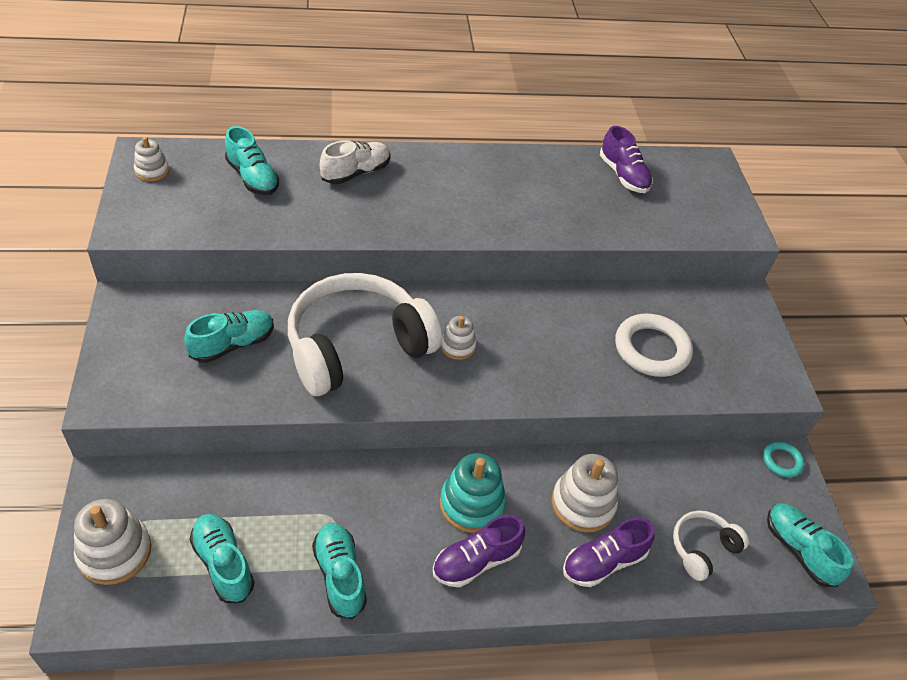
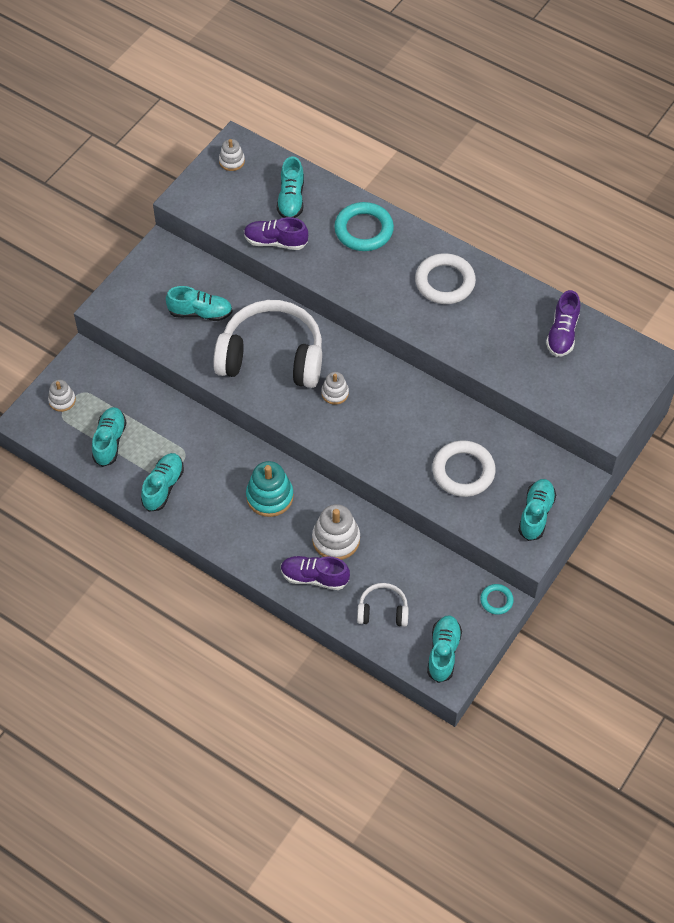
camera: 45 degrees right, 10 degrees up
(114, 552) = (62, 400): white stacking toy -> white stacking toy, size x0.59
(356, 173) = (363, 230): white shoe -> turquoise ring
(476, 561) = (242, 528): purple shoe -> purple shoe (275, 242)
(479, 182) = (445, 282): none -> white ring
(751, 349) = (536, 514): none -> turquoise shoe

